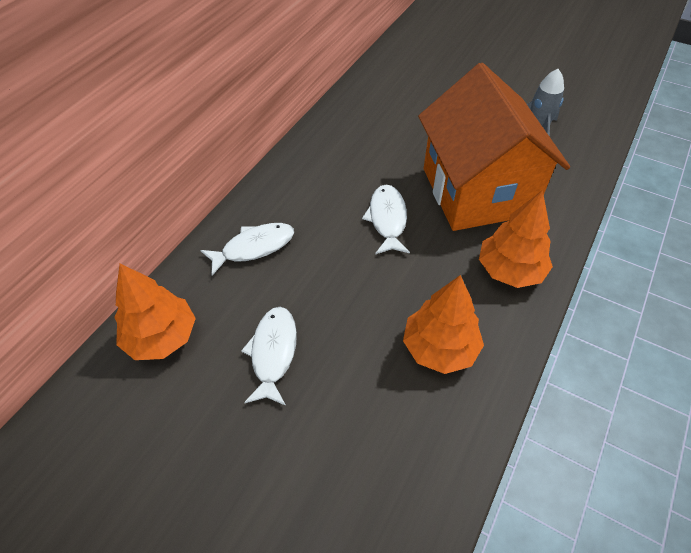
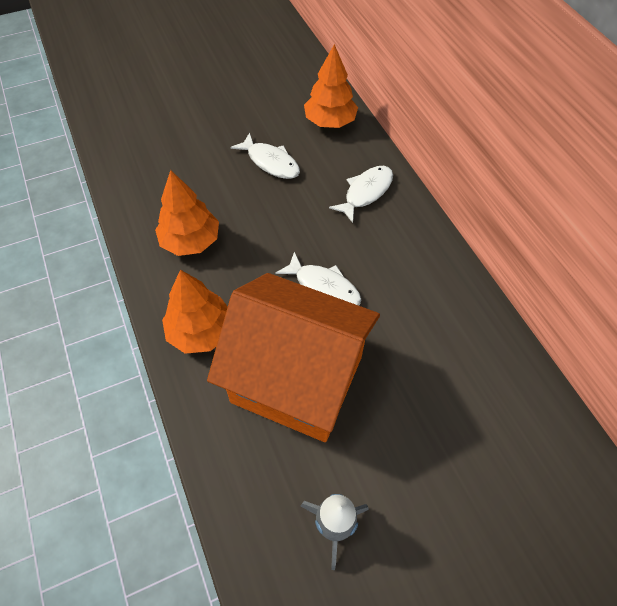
camera: 125 degrees right, 5 degrees up
(254, 247) = (366, 192): white fish -> white fish turned 150 degrees counterclockwise

